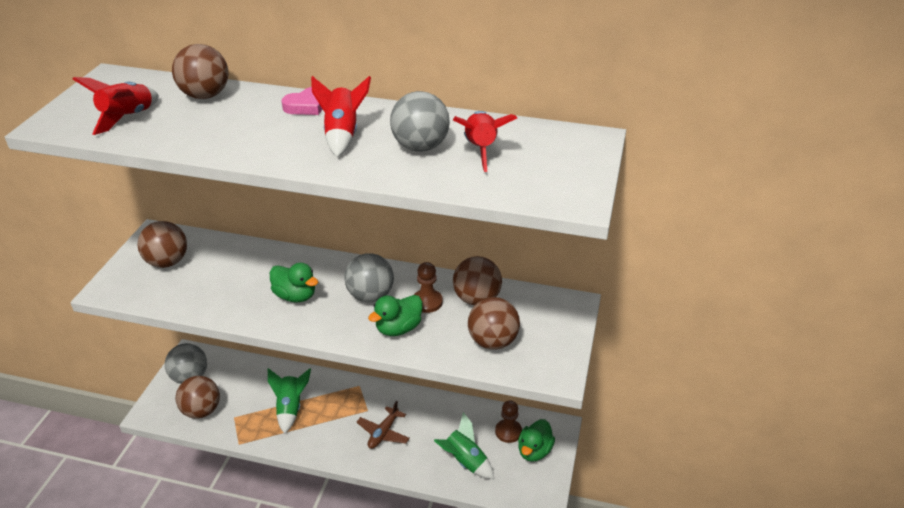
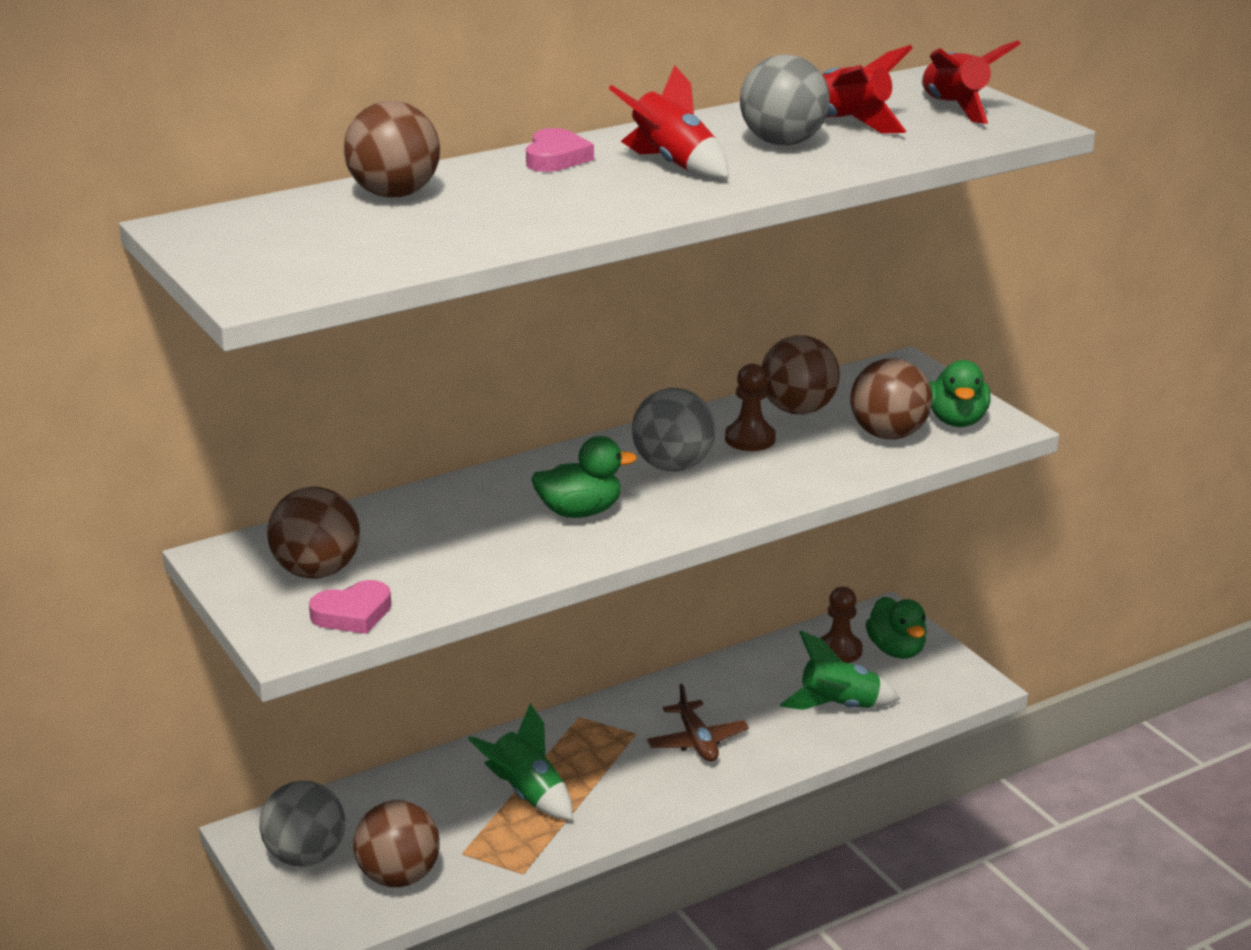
camera: 45 degrees left, 10 degrees down
(127, 118) = (353, 247): red rocket -> red rocket (955, 108)
(143, 291) = (353, 614): none -> pink heart
(398, 328) = (767, 476): green duck -> green duck (957, 420)

